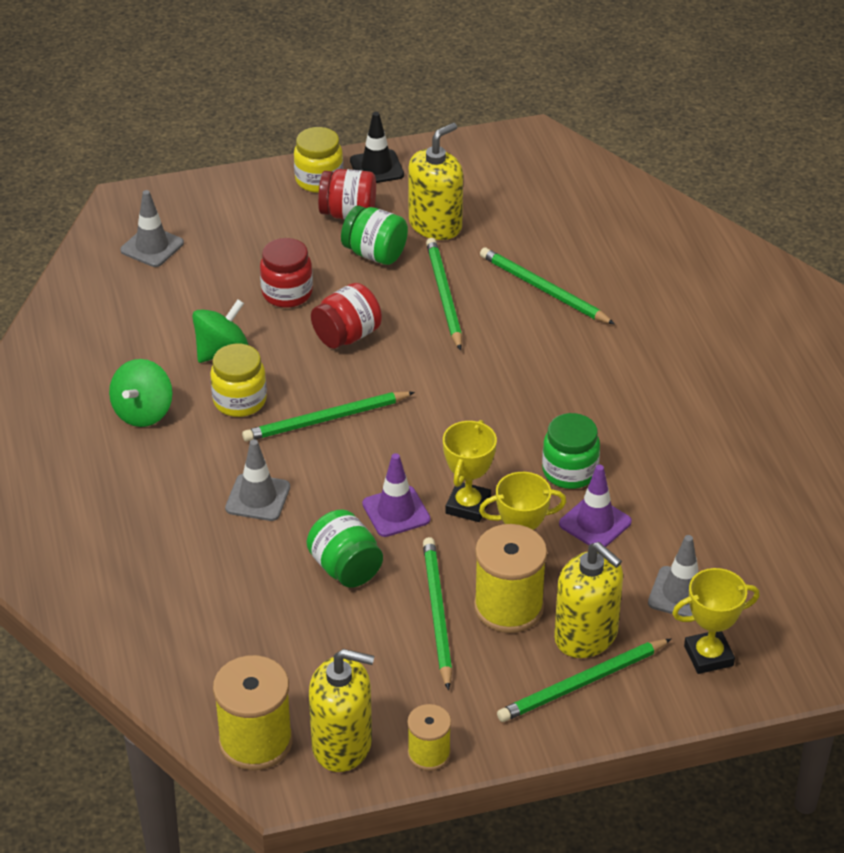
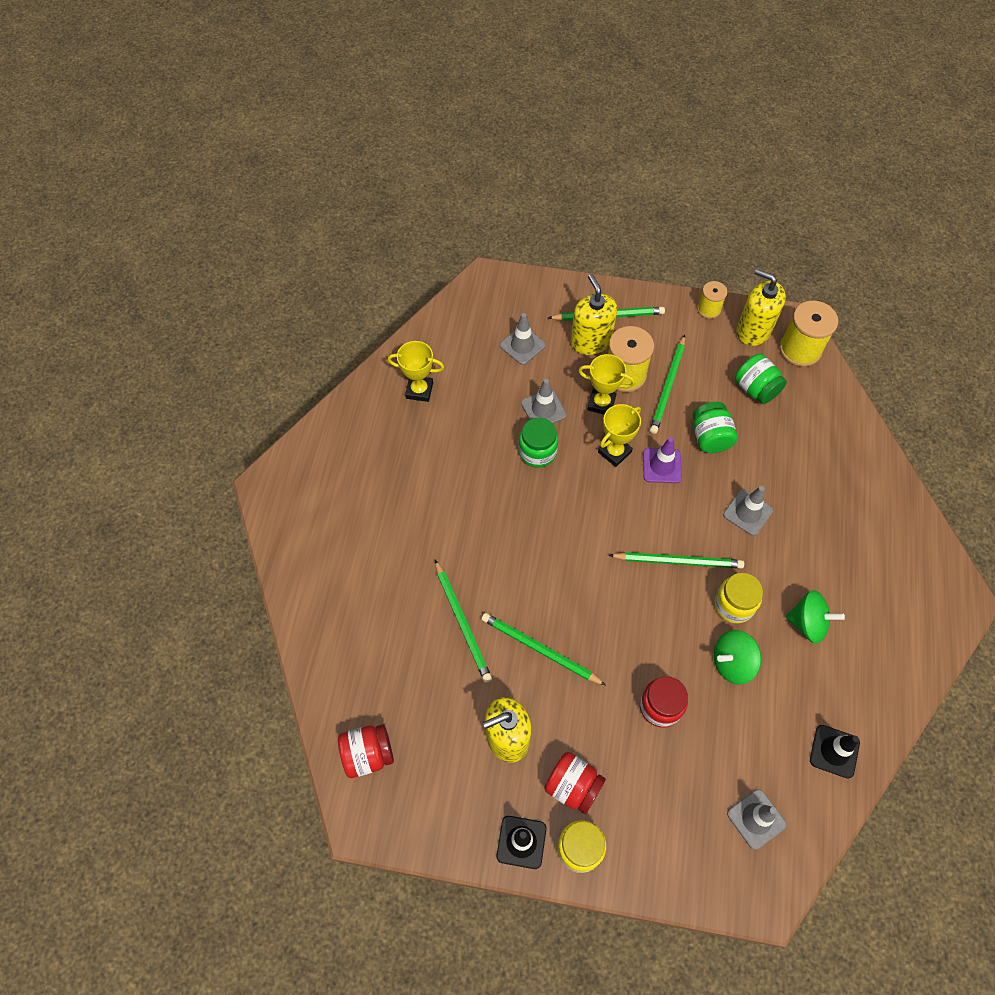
camera: 155 degrees left, 20 degrees up
(83, 317) = (834, 751): none -> black traffic cone
(143, 412) = (807, 623): green spinning top -> green spinning top turned 60 degrees clockwise
(347, 336) = (631, 638): red jar -> red jar (368, 754)
(375, 254) = (572, 723): green jar -> green jar (755, 389)
(444, 295) = (540, 649): green pencil -> green pencil turned 105 degrees clockwise
(595, 523) = (543, 409): purple traffic cone -> grey traffic cone
(708, 656) = (531, 305): yellow trophy -> yellow trophy (419, 390)

